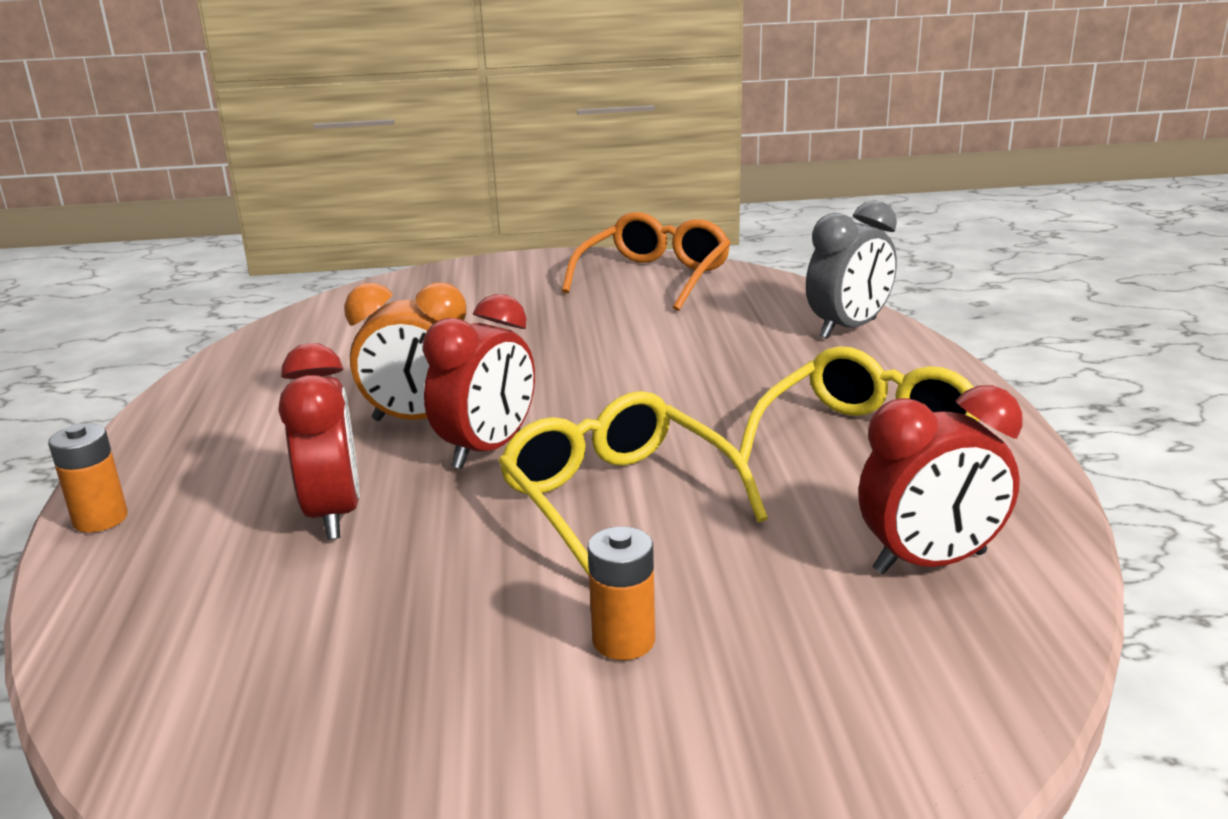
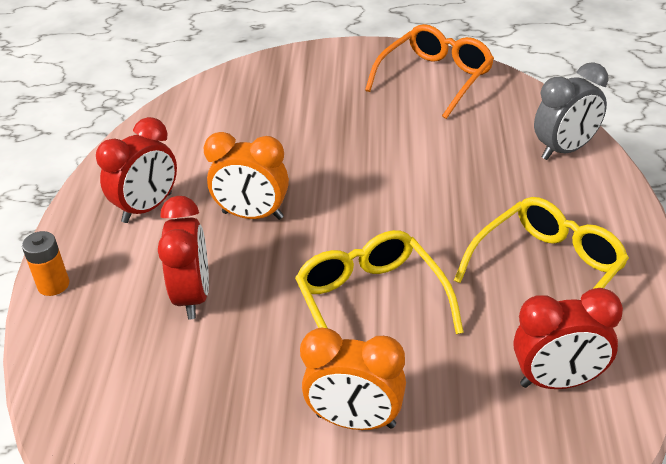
camera: 10 degrees right, 15 degrees up
(487, 450) = (294, 249): red clock -> red clock (147, 208)
(624, 641) = (355, 421): orange battery -> orange clock

